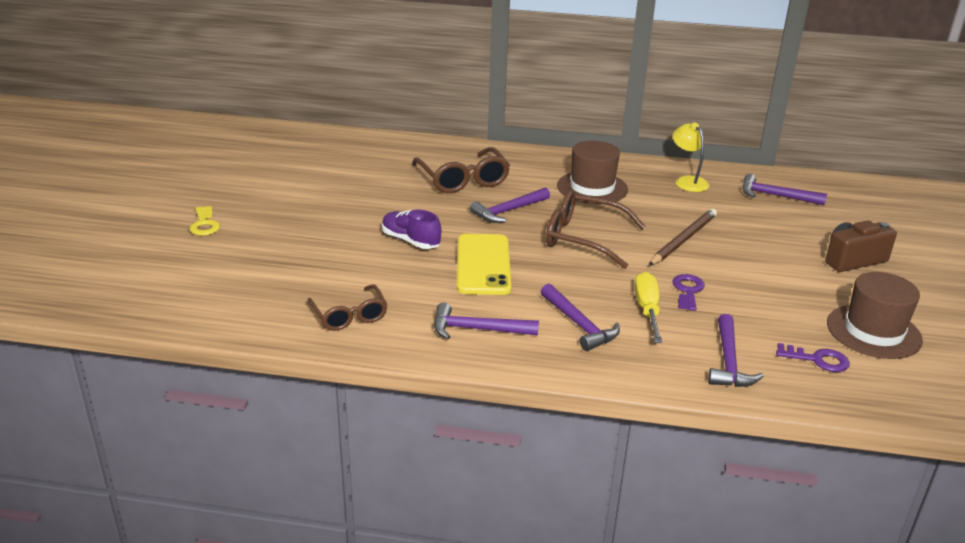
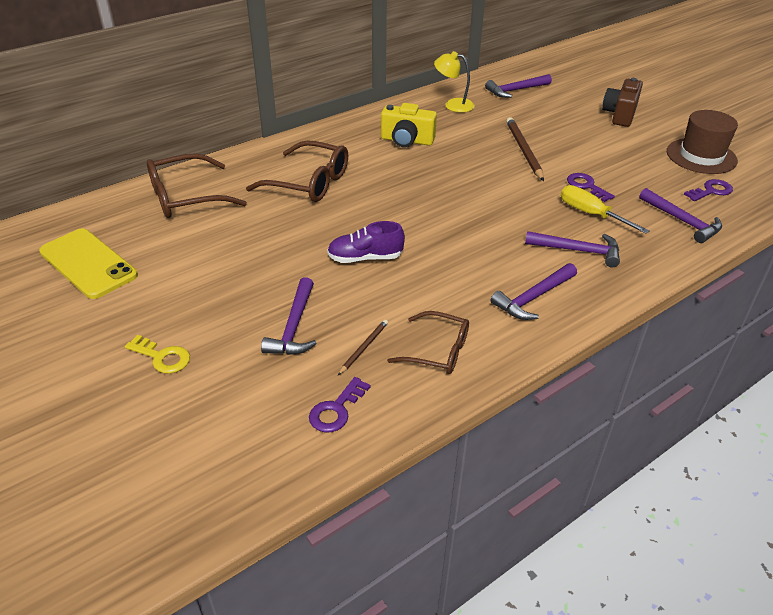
camera: 45 degrees left, 10 degrees up
(235, 304) = (336, 410): none -> purple key
(310, 286) = (363, 348): none -> brown pencil
(483, 265) = (448, 245): yellow phone -> yellow phone (88, 263)
(508, 211) = (387, 191): purple hammer -> purple hammer (294, 327)
(582, 238) = (469, 184): brown glasses -> brown glasses (185, 197)
(592, 188) = (407, 141): brown hat -> yellow camera

